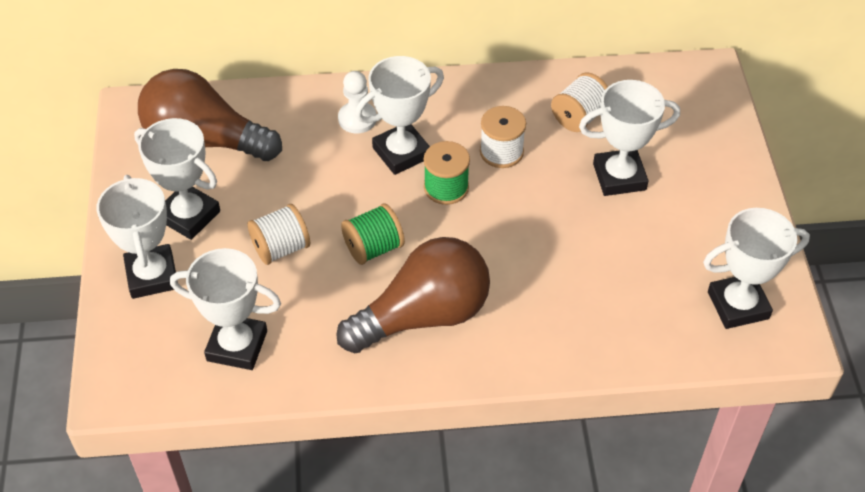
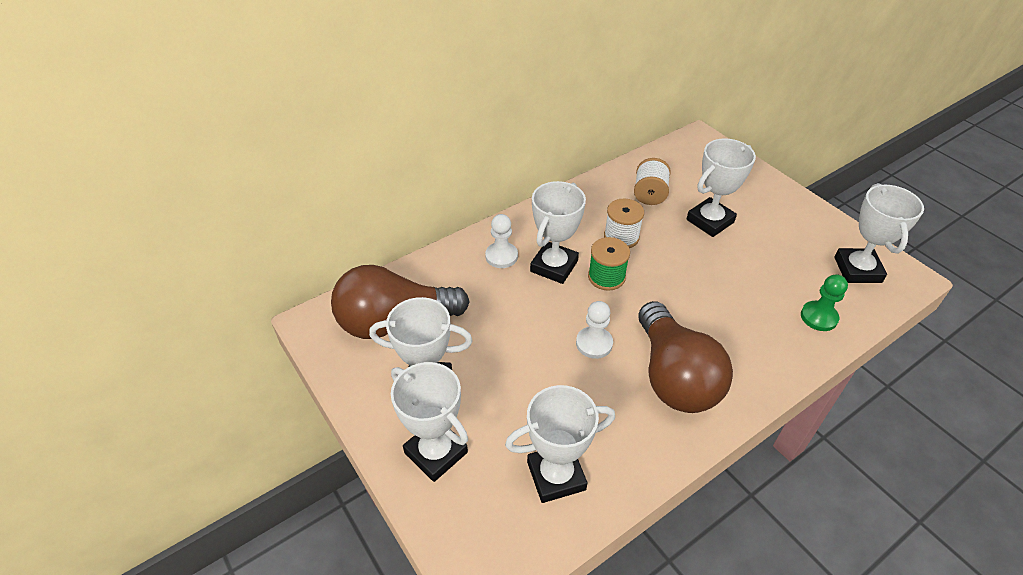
camera: 30 degrees left, 5 degrees down
(281, 248) = (524, 377): white spool -> none
(373, 248) = (594, 343): green spool -> white pawn
(423, 315) = (674, 376): brown light bulb -> brown light bulb turned 135 degrees clockwise
(636, 332) = (818, 317): none -> green pawn
(738, 305) = (857, 270): white trophy -> white trophy turned 45 degrees counterclockwise

